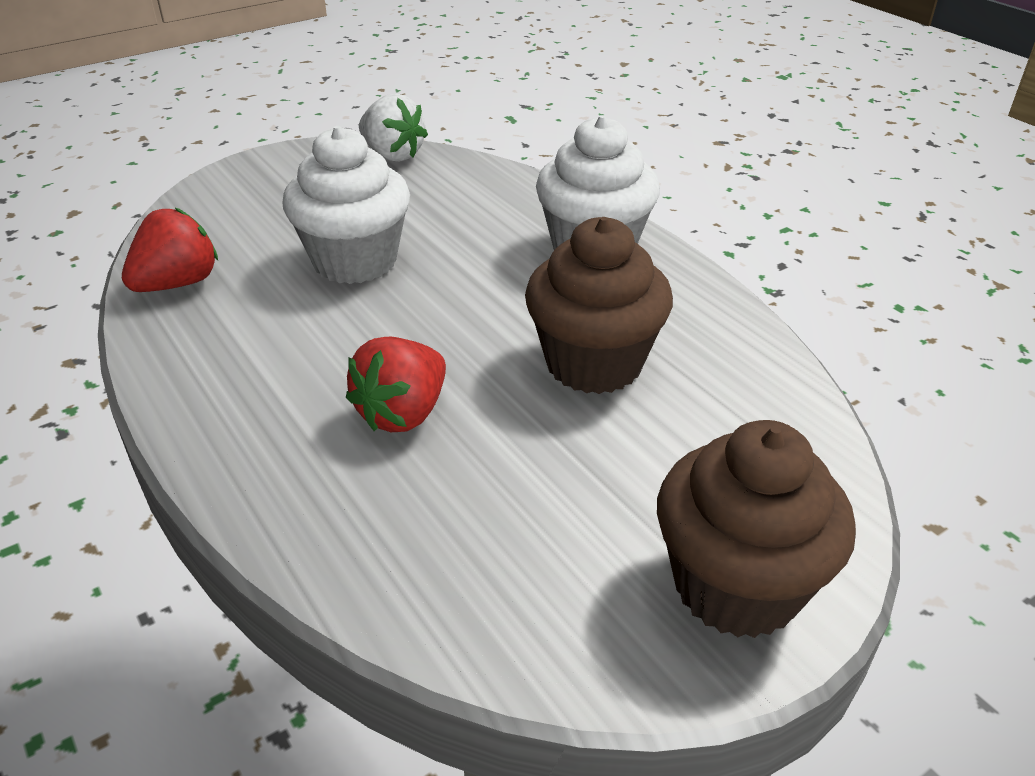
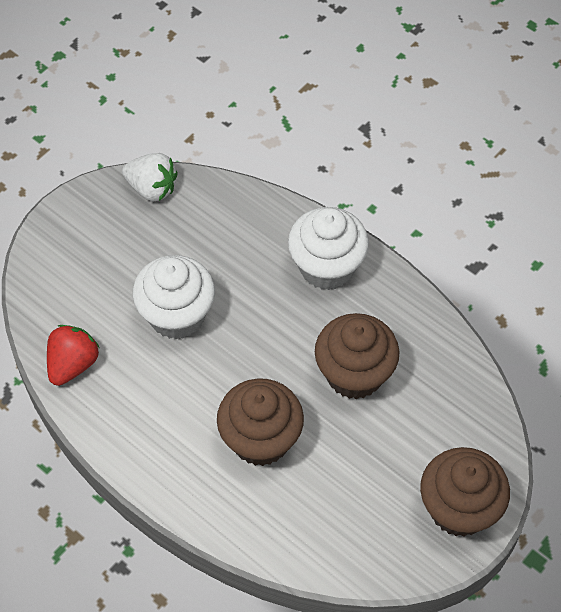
camera: 15 degrees left, 20 degrees up
(403, 413) = (260, 439): red strawberry -> brown cupcake

